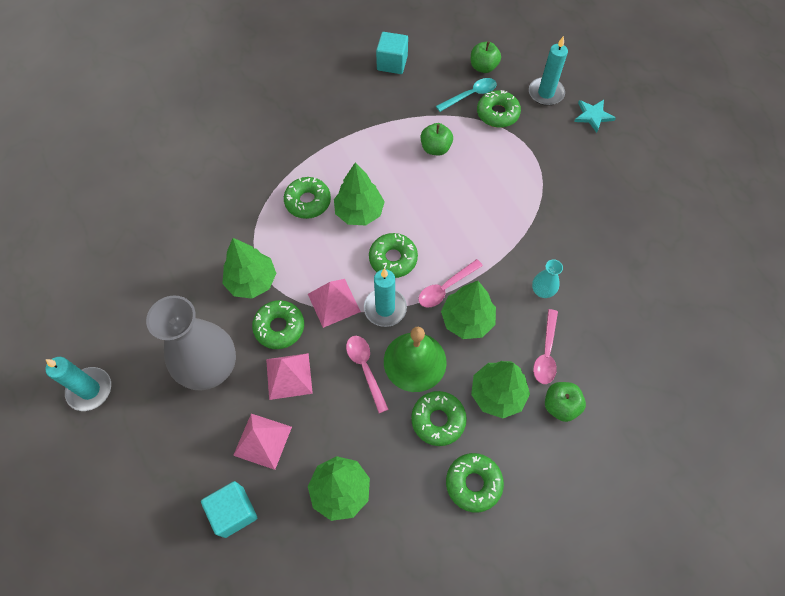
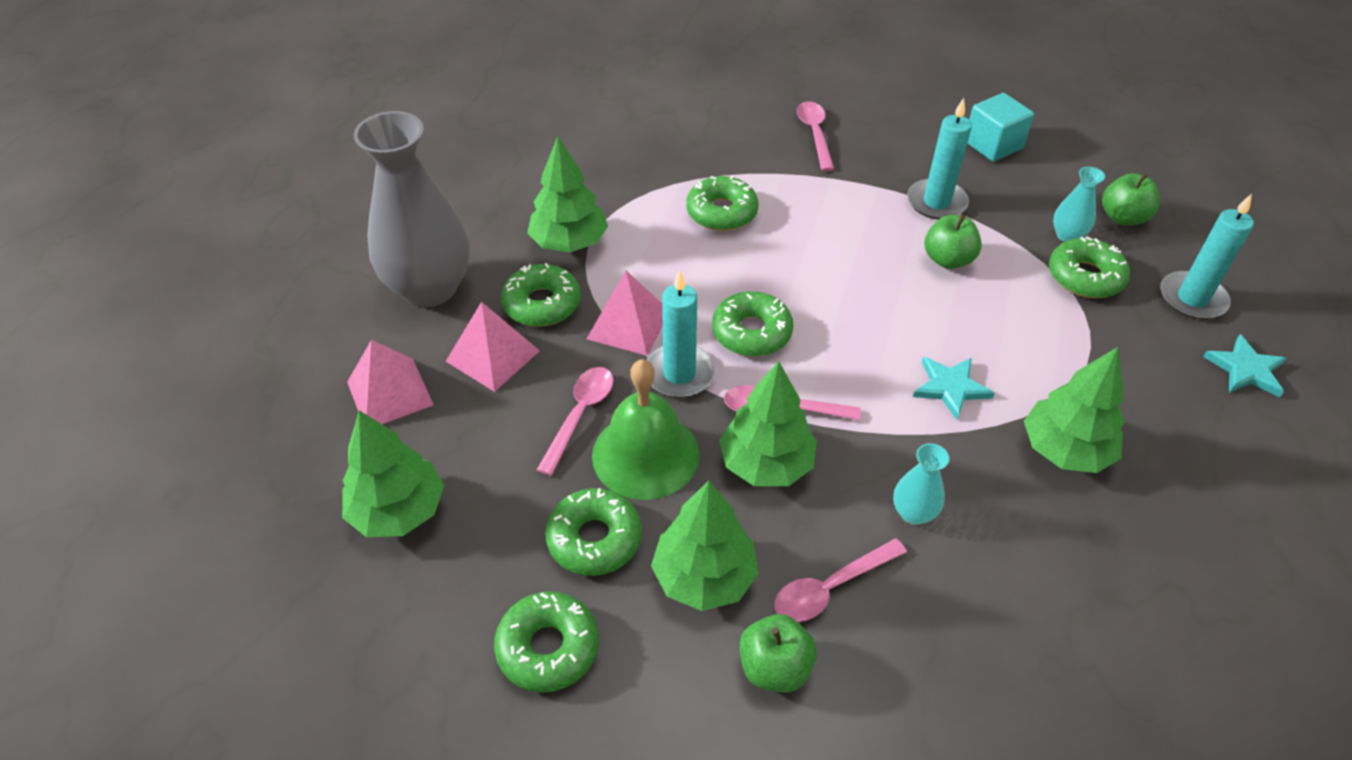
camera: 45 degrees right, 15 degrees down
(90, 390) = (309, 224): turquoise candle -> turquoise candle (936, 202)
(233, 512) = (279, 433): turquoise cube -> none
(302, 117) = (814, 134): none -> pink spoon
(359, 212) = (769, 260): green tree -> green tree (1065, 450)
(470, 95) = (1067, 235): turquoise spoon -> turquoise vase
(499, 217) = (950, 387): none -> turquoise star

